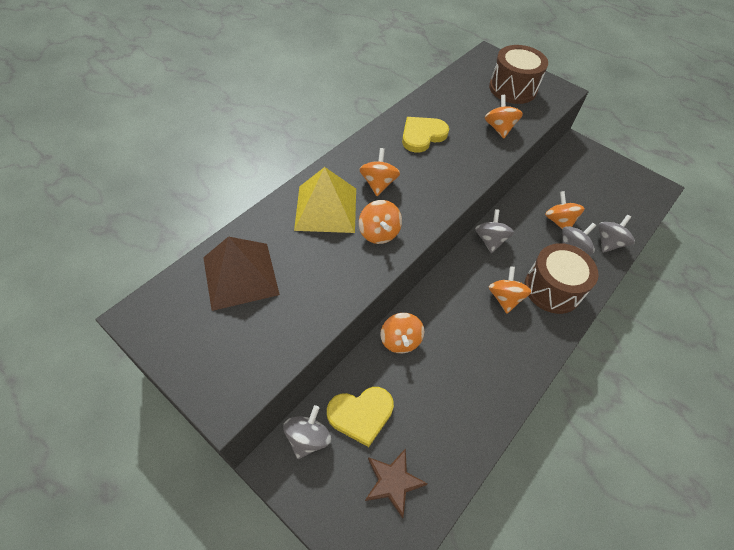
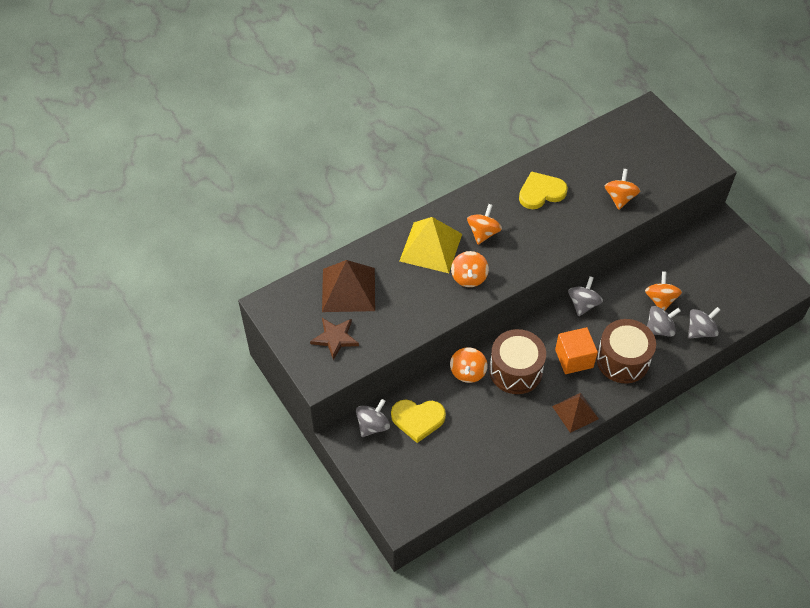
camera: 20 degrees right, 0 degrees up
(393, 482) = (428, 470): brown star -> brown star (335, 338)
(504, 298) = (574, 358): orange spinning top -> orange cube
(512, 88) = (654, 155): brown drum -> brown drum (515, 370)
(531, 358) = (575, 412): none -> brown pyramid

